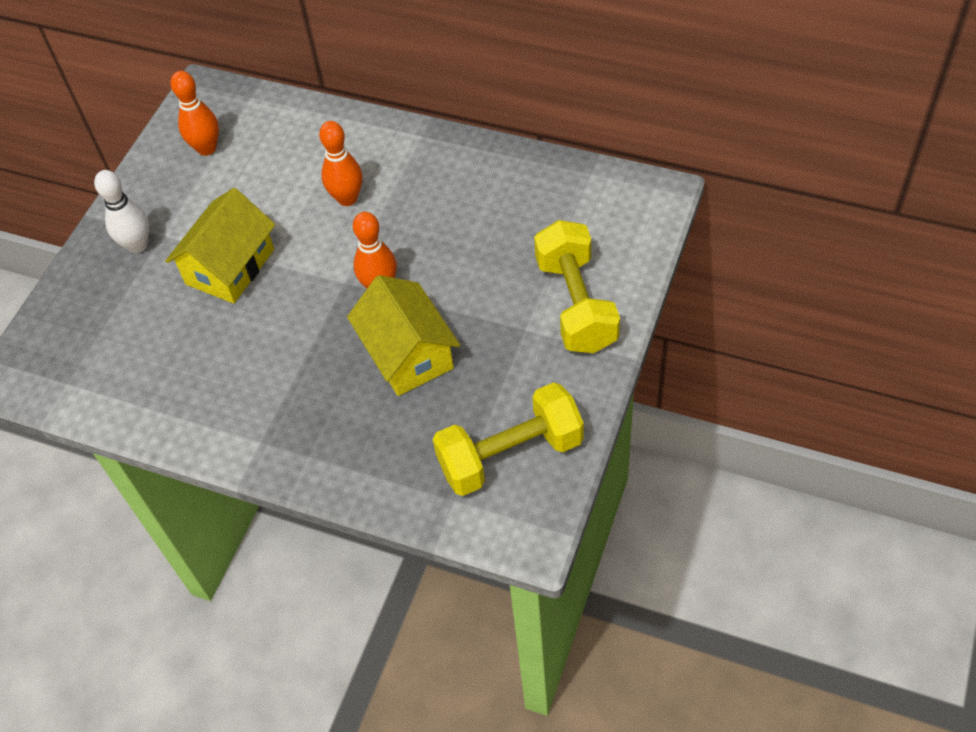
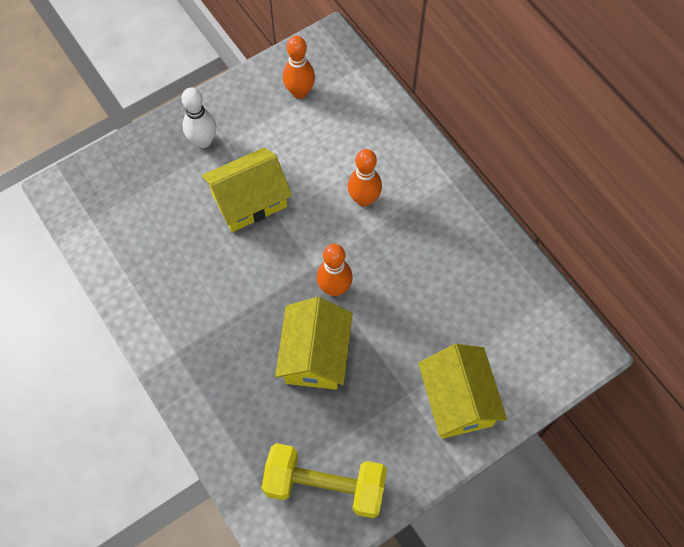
camera: 30 degrees right, 10 degrees up
(576, 304) = (457, 400): yellow dumbbell -> yellow house

